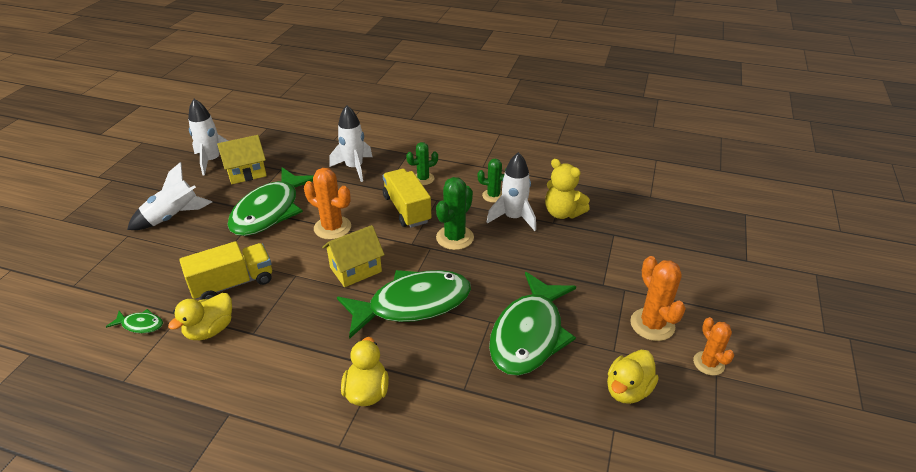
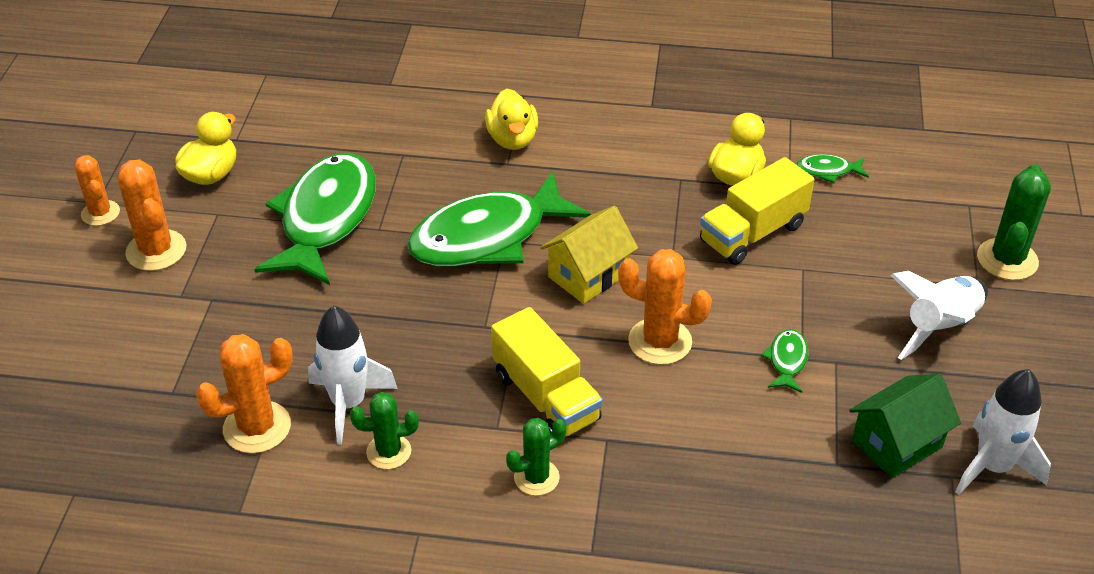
camera: 170 degrees right, 5 degrees up
(246, 173) = (897, 444): yellow house -> green house
(270, 211) = (787, 360): green fish -> green fish, size x0.40
(354, 168) = (689, 489): white rocket -> none
(455, 238) = (448, 349): green cactus -> green cactus (1007, 259)
(562, 213) = (257, 427): yellow teddy bear -> orange cactus

